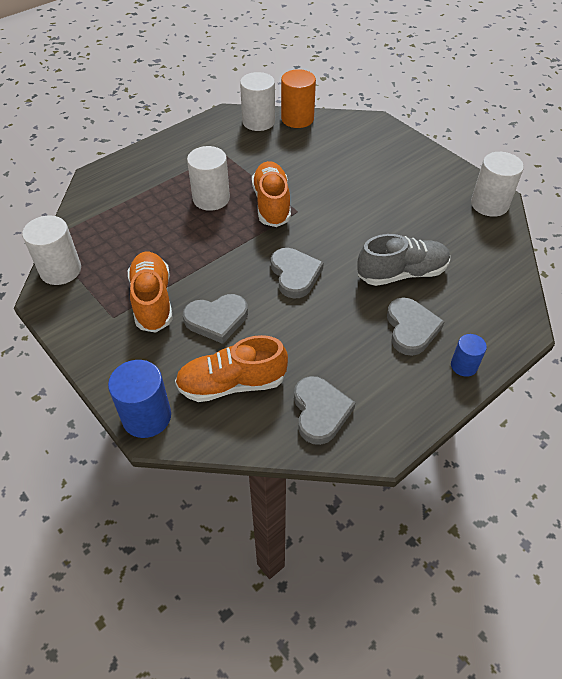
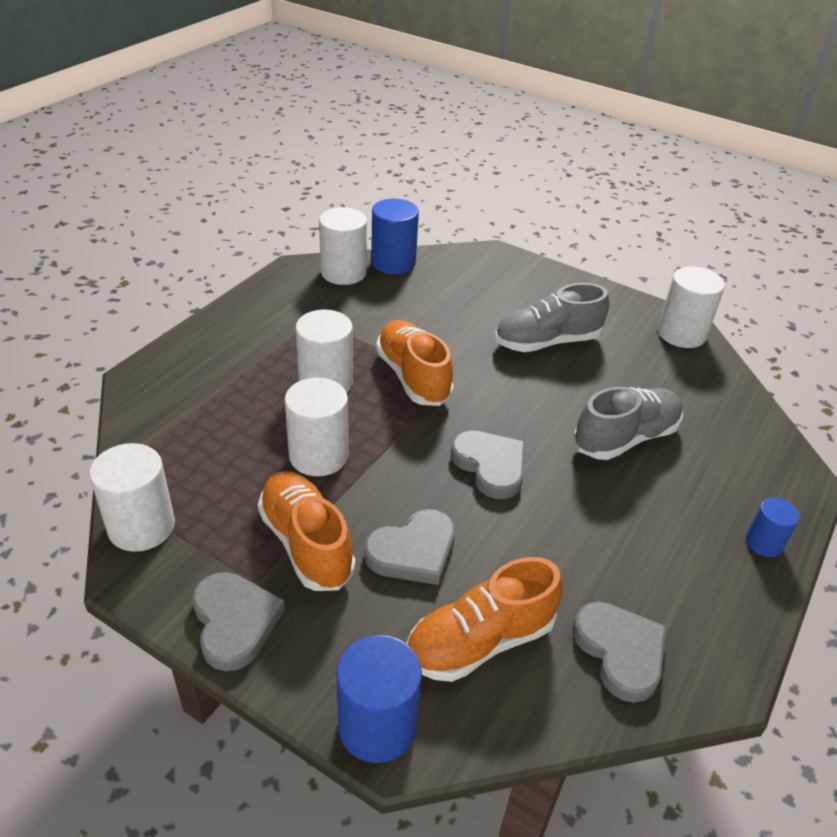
camera: 20 degrees left, 10 degrees down
(185, 246) = (318, 455): none -> white cylinder
(297, 119) = (393, 262): orange cylinder -> blue cylinder
(381, 194) = (547, 342): none -> grey shoe
(411, 328) = (675, 508): grey heart -> grey heart (234, 622)

